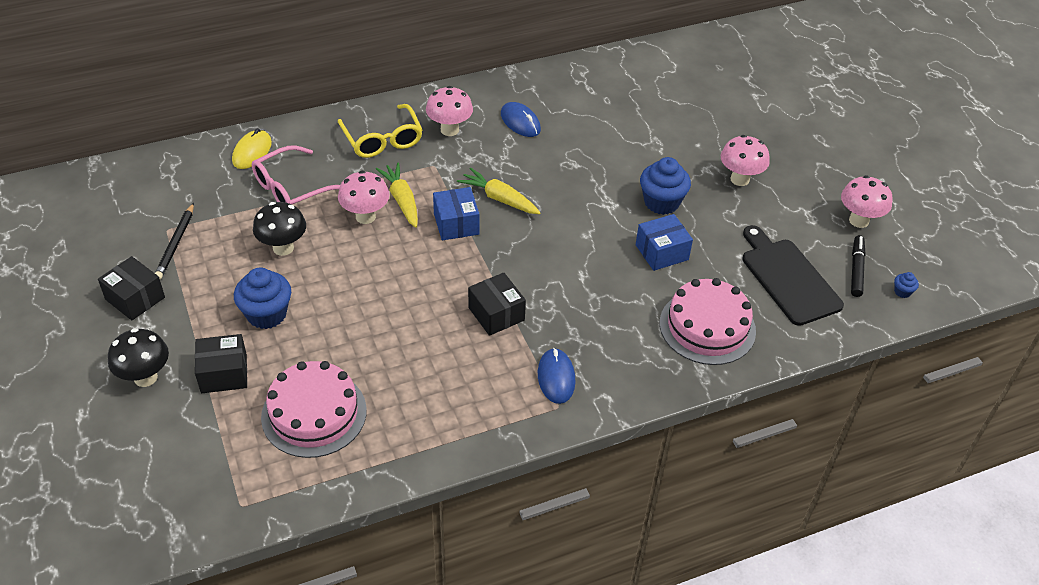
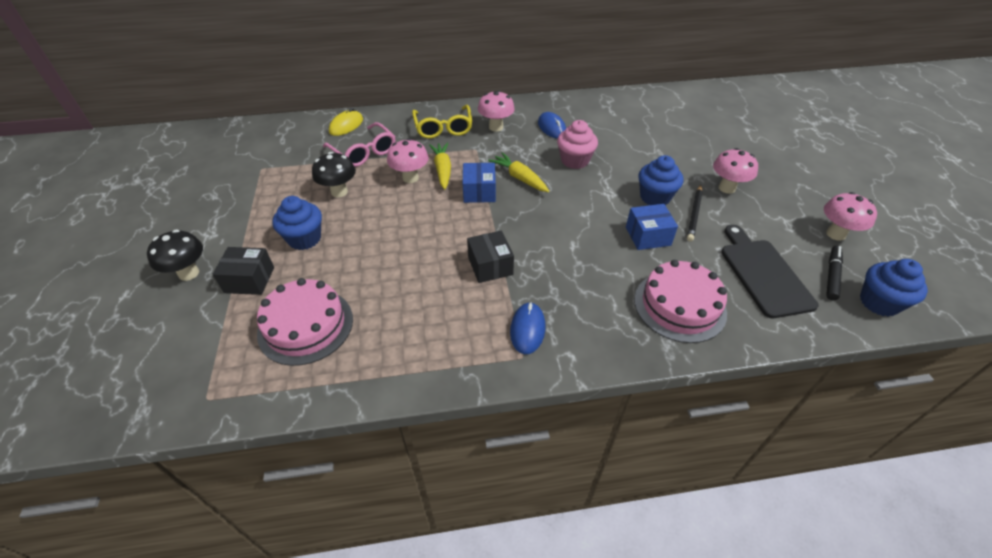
camera: 15 degrees right, 0 degrees up
(135, 298) = (213, 213): black box -> none
(176, 244) = (262, 179): black pencil -> black pencil (694, 214)
(292, 188) = (364, 152): pink glasses -> pink glasses turned 105 degrees counterclockwise
(559, 166) = (574, 160): none -> pink cupcake
(902, 292) = (879, 302): blue cupcake -> blue cupcake, size x2.26

